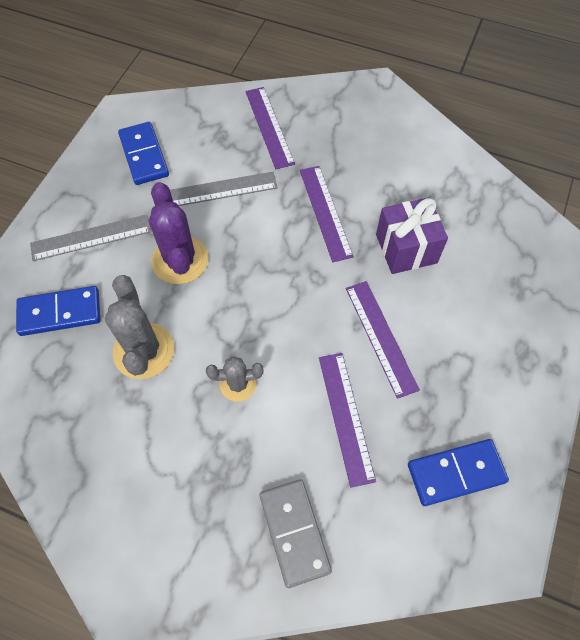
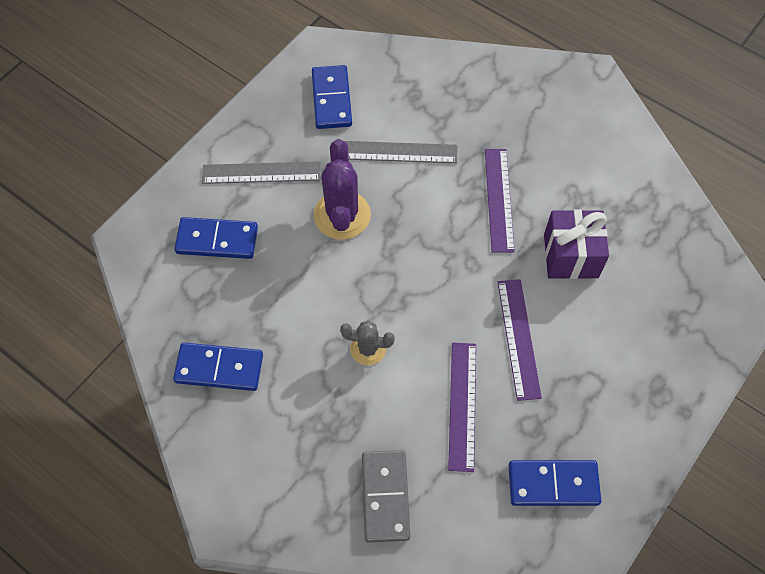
camera: 15 degrees right, 0 degrees up
(90, 442) = (219, 368): none -> blue domino
(144, 351) = (287, 295): grey cactus -> none
(269, 127) = (466, 96): purple ruler -> none

